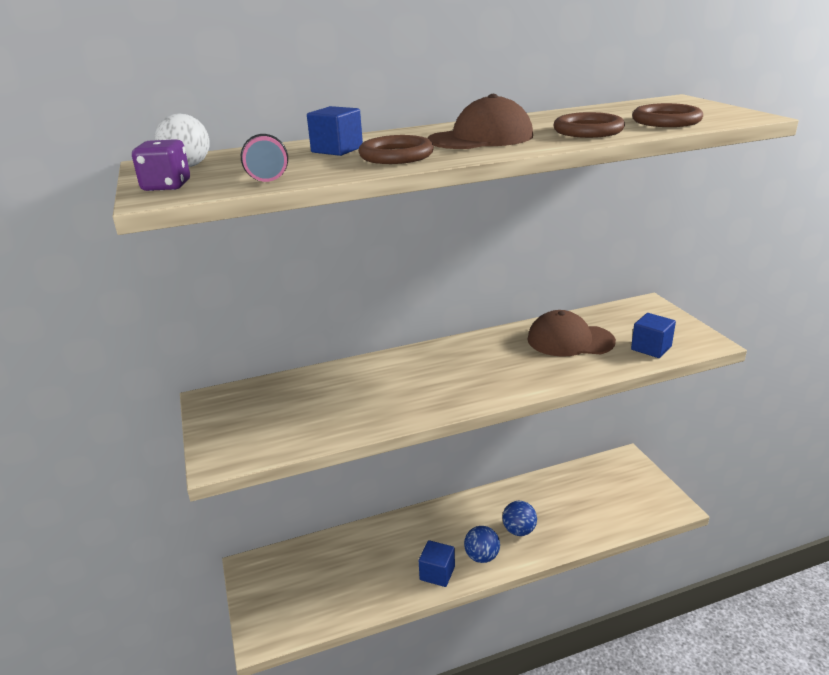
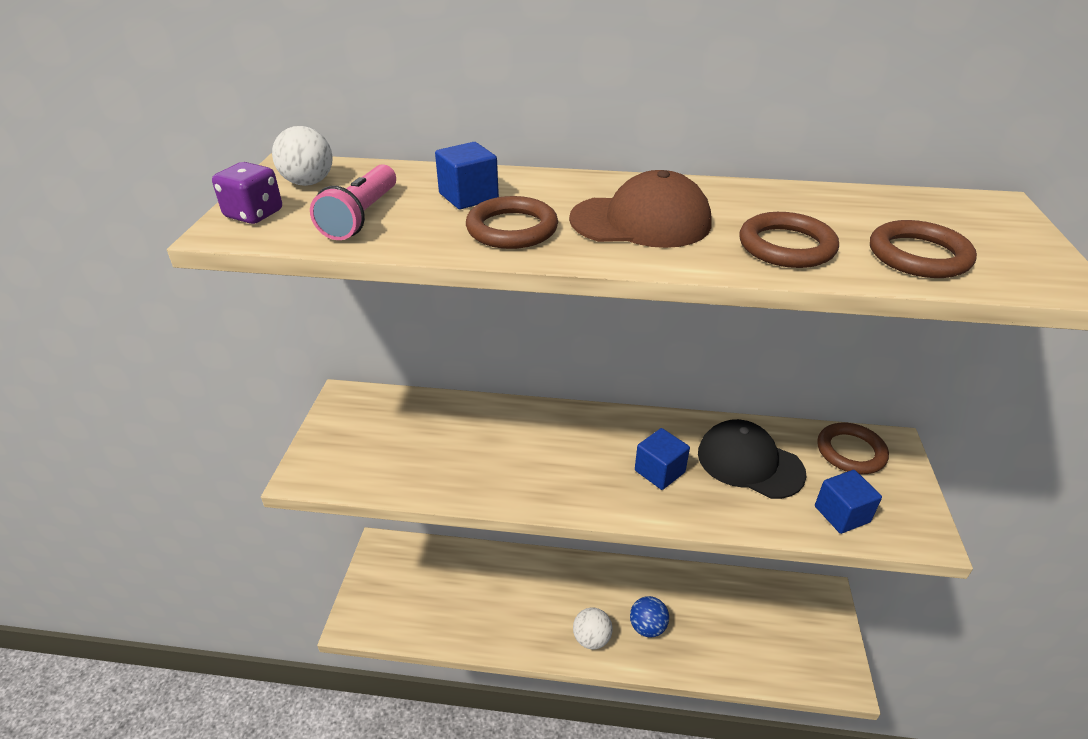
camera: 25 degrees right, 10 degrees up
(437, 573) = (538, 635): blue cube -> blue cube (659, 471)
(482, 556) = (591, 638): blue ball -> white ball
(570, 340) = (749, 463): brown cap -> black cap
(627, 315) = (850, 452): none -> brown ring

